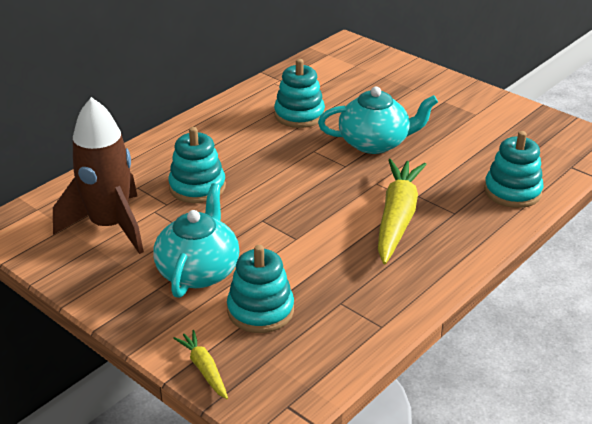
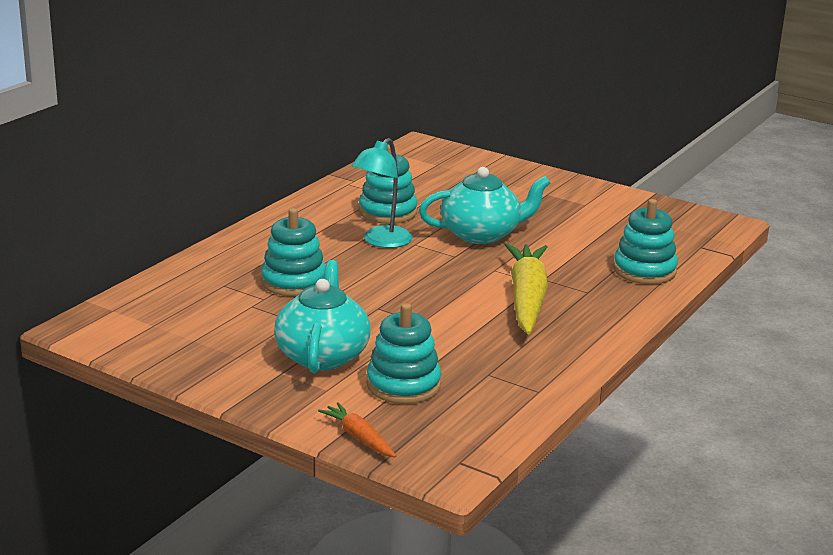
camera: 10 degrees left, 10 degrees down
(110, 226) = (205, 321): brown rocket -> none
(204, 369) = (359, 437): yellow carrot -> orange carrot
(285, 147) = (381, 242): none -> turquoise lamp

